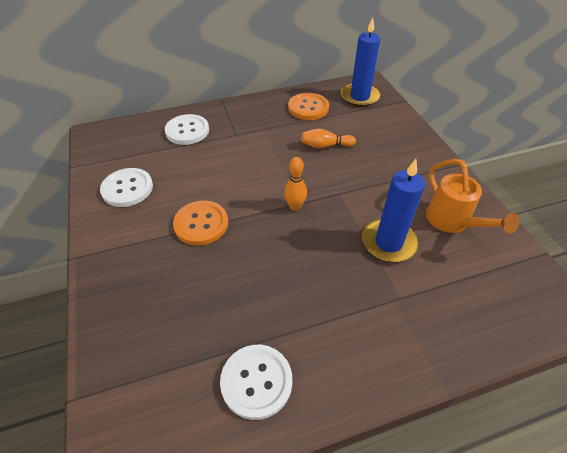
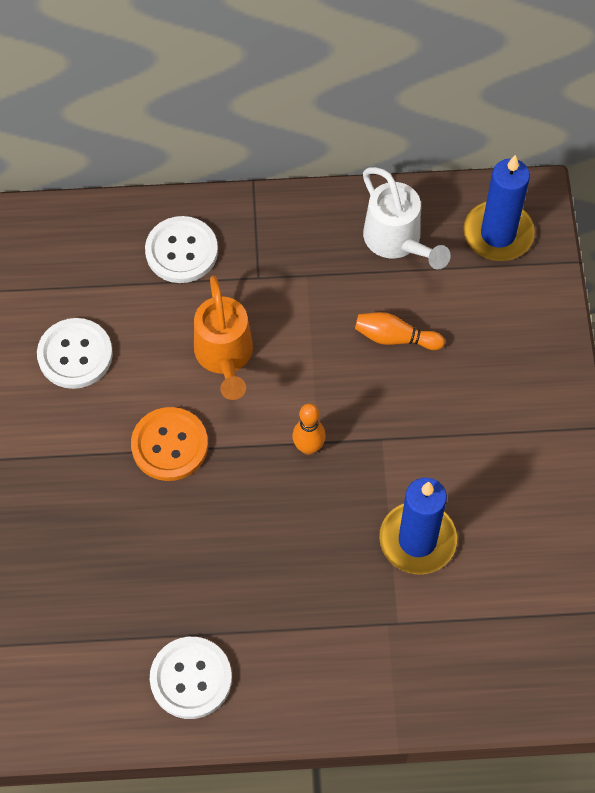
camera: 15 degrees right, 15 degrees up
(308, 108) = (397, 241): orange button -> white watering can
(452, 221) = (524, 529): orange watering can -> orange watering can (224, 356)

